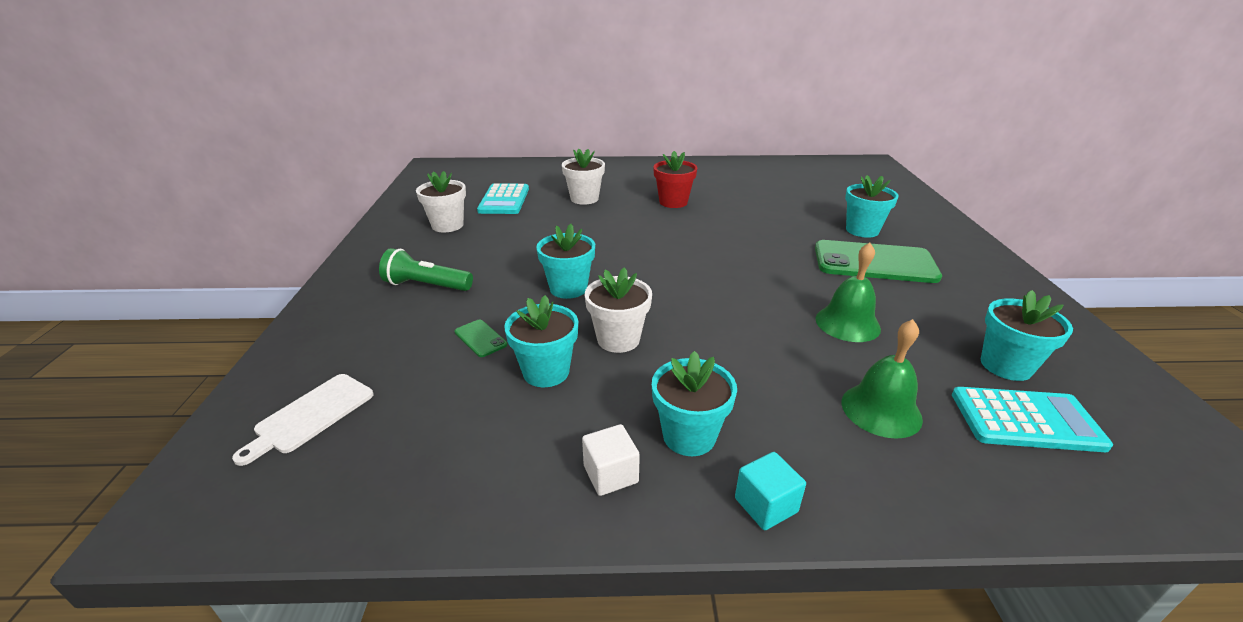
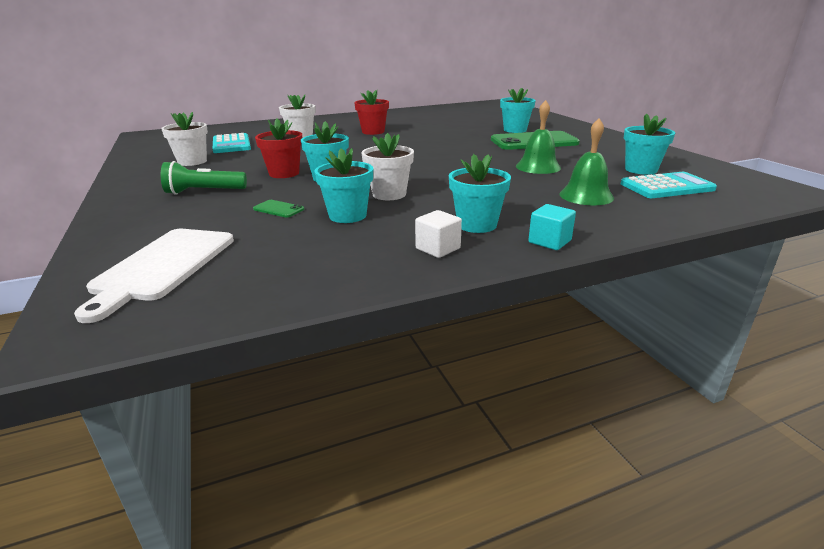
camera: 20 degrees left, 5 degrees down
(311, 415) = (163, 266): white cutting board -> white cutting board, size x1.52
(526, 268) = (284, 173): none -> red flower pot

